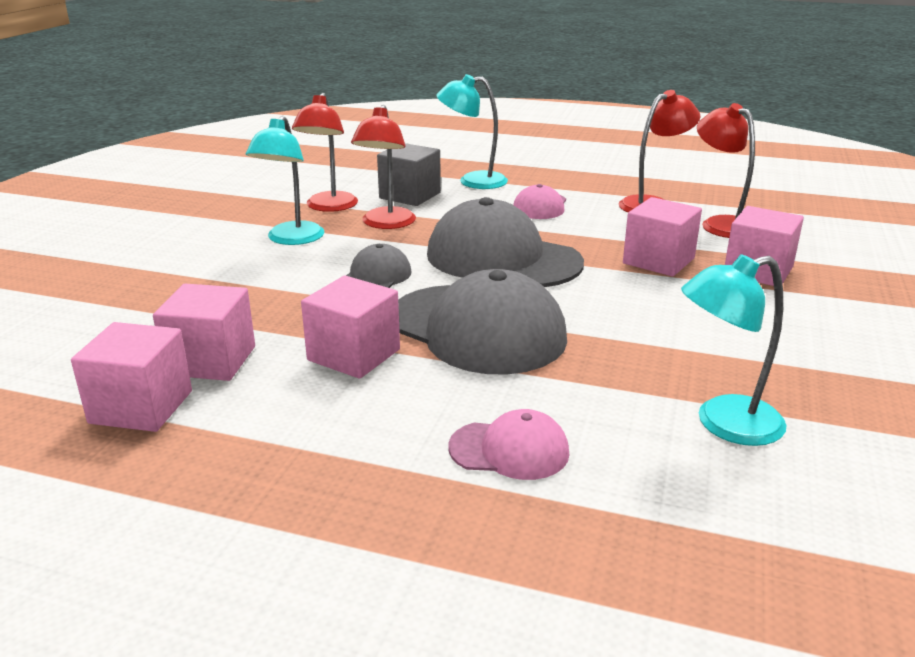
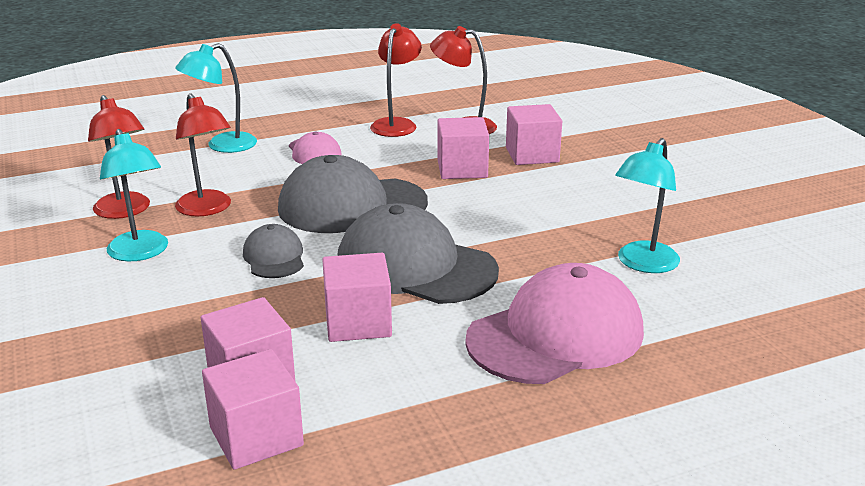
camera: 40 degrees left, 0 degrees up
(410, 195) = (186, 176): grey cube -> none
(476, 329) = (415, 266): grey cap -> grey cap turned 150 degrees counterclockwise
(509, 450) = (556, 335): pink cap -> pink cap, size x1.99

